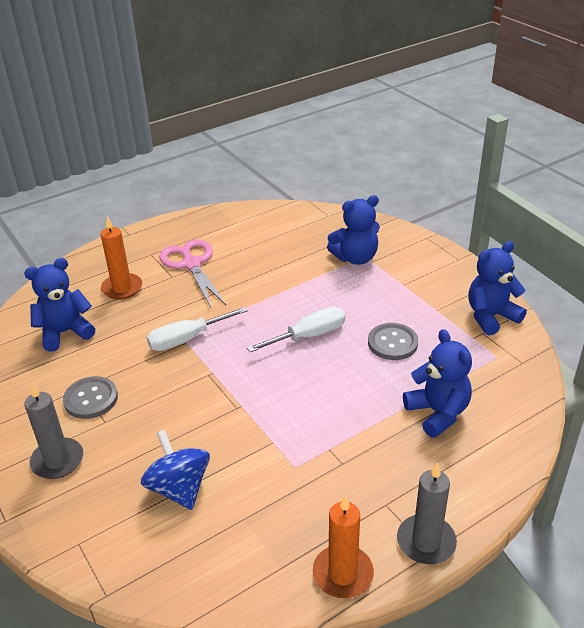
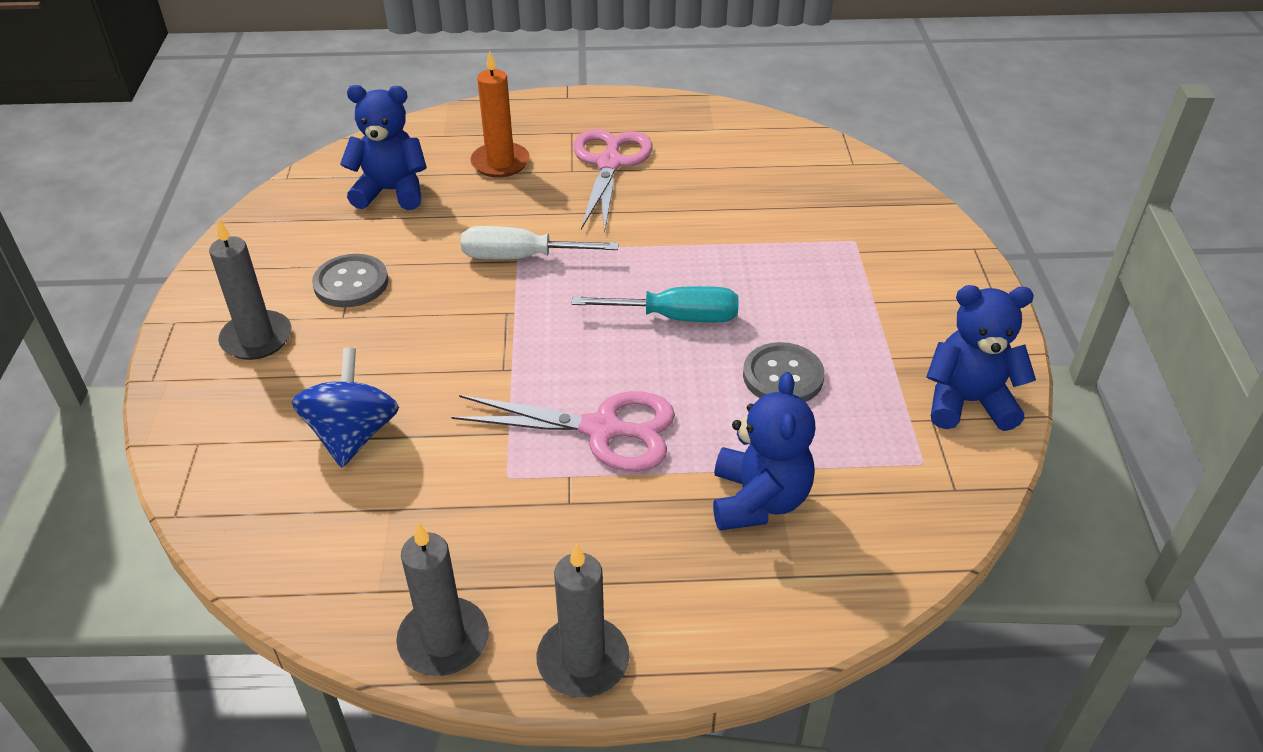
camera: 30 degrees right, 5 degrees up
(309, 336) = (676, 317): white screwdriver -> turquoise screwdriver
(324, 415) = (602, 430): none -> pink scissors
(343, 574) = (443, 640): orange candle -> grey candle
(355, 258) = (838, 237): blue teddy bear -> none

